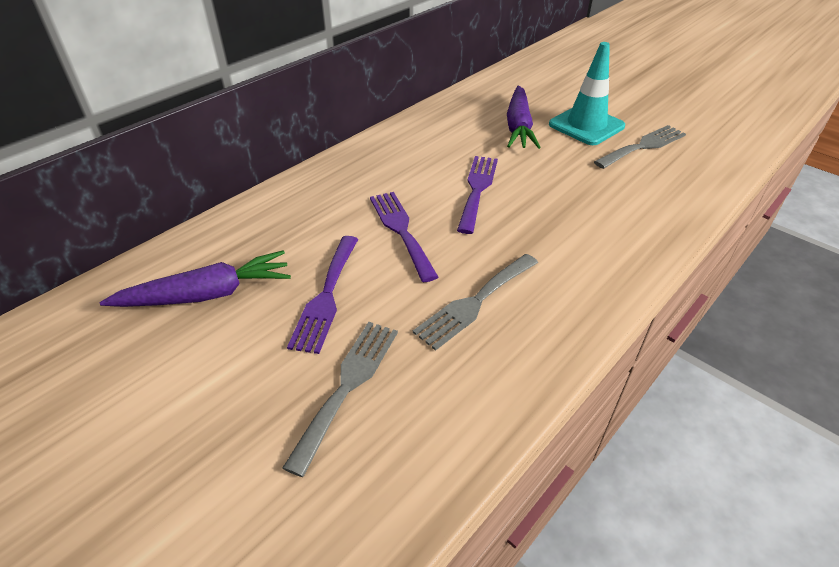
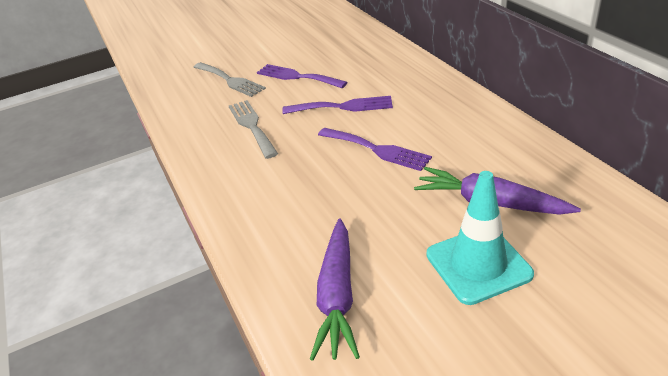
camera: 115 degrees right, 5 degrees down
(207, 294) = (325, 44): purple carrot -> purple carrot (337, 296)
(643, 146) = (407, 302): grey fork -> none

